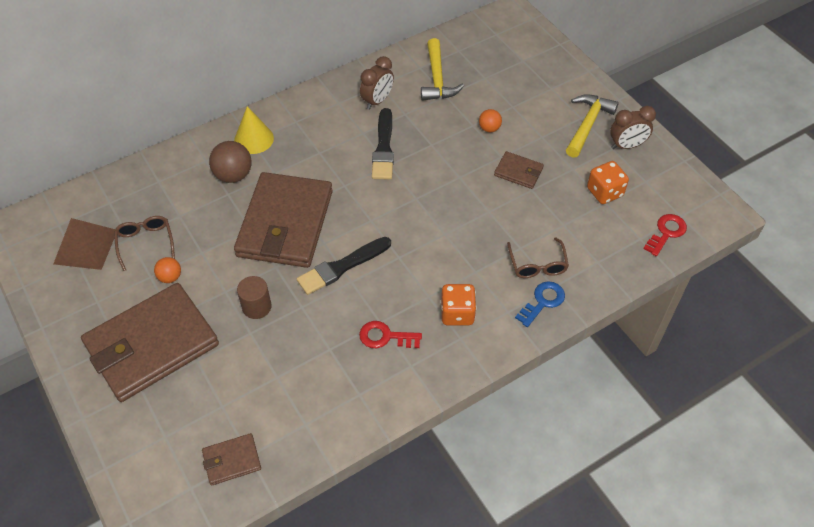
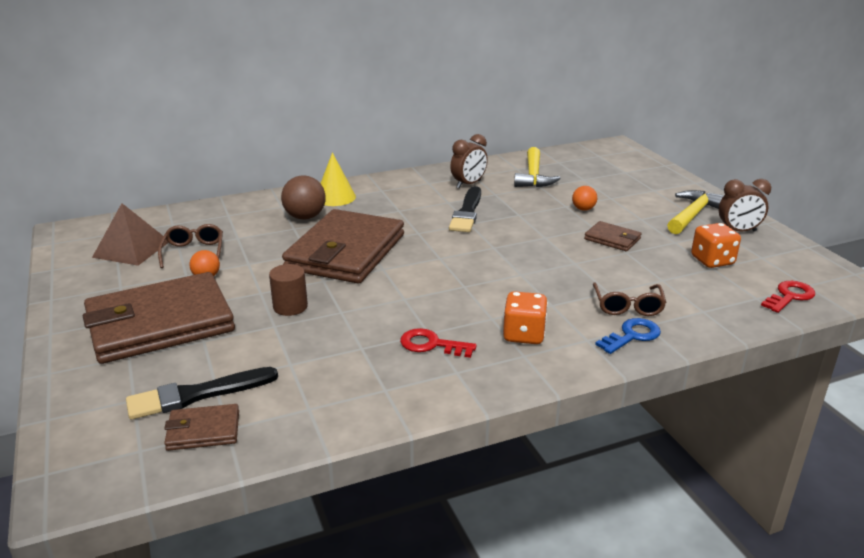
camera: 10 degrees right, 25 degrees down
(341, 267) = (396, 287): black brush -> black brush (197, 395)

